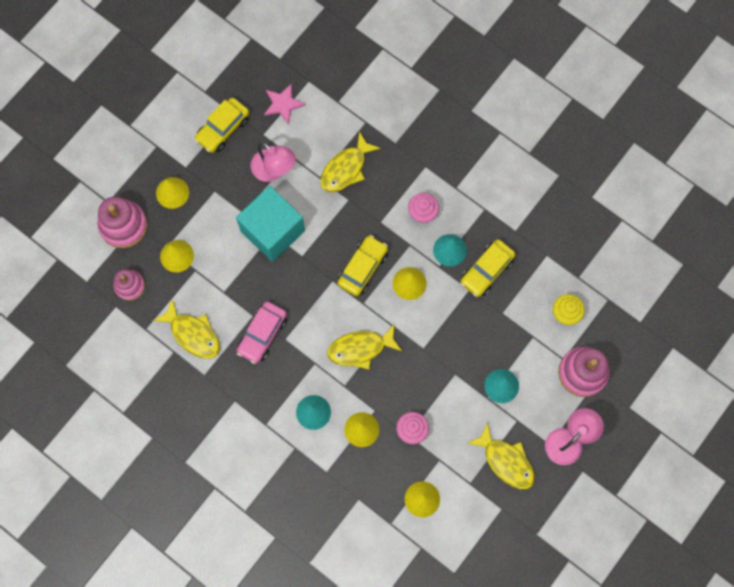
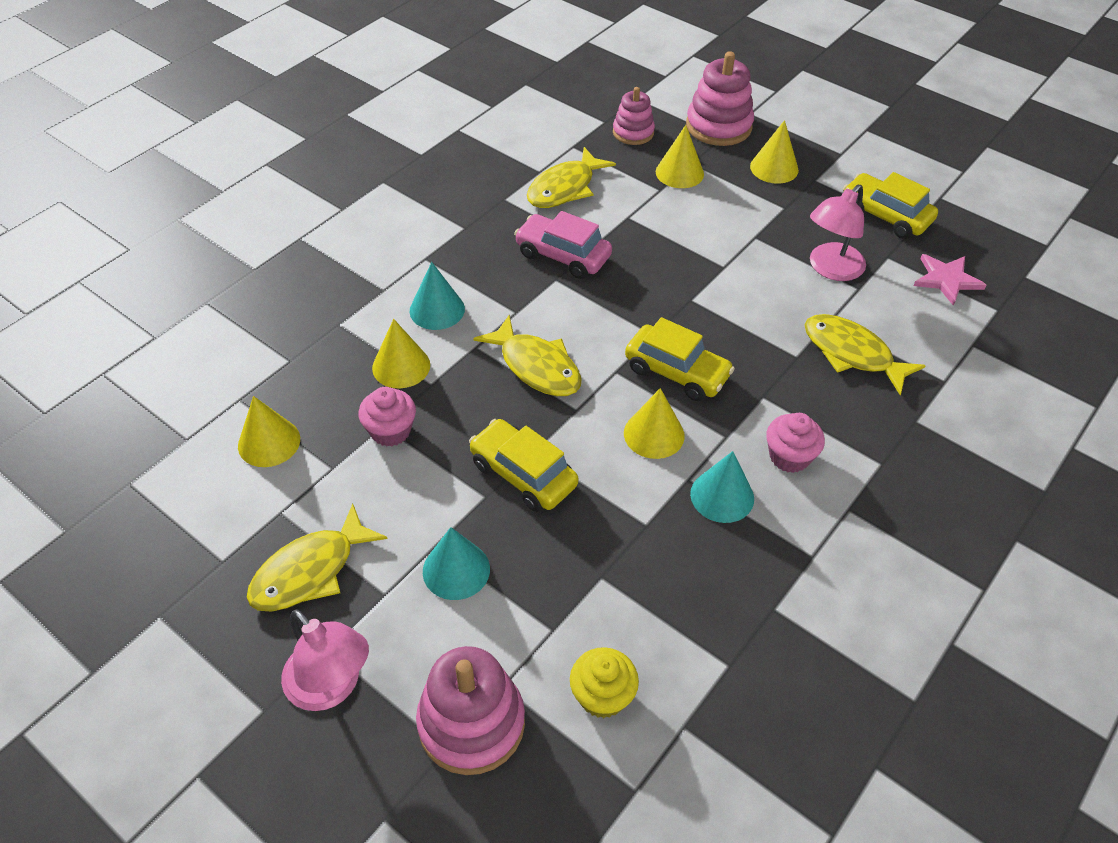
camera: 90 degrees right, 25 degrees down
(273, 231) = (729, 267): turquoise cube -> none
(360, 349) = (536, 367): yellow fish -> yellow fish turned 150 degrees clockwise
(486, 271) = (686, 554): yellow car -> yellow car (523, 474)

